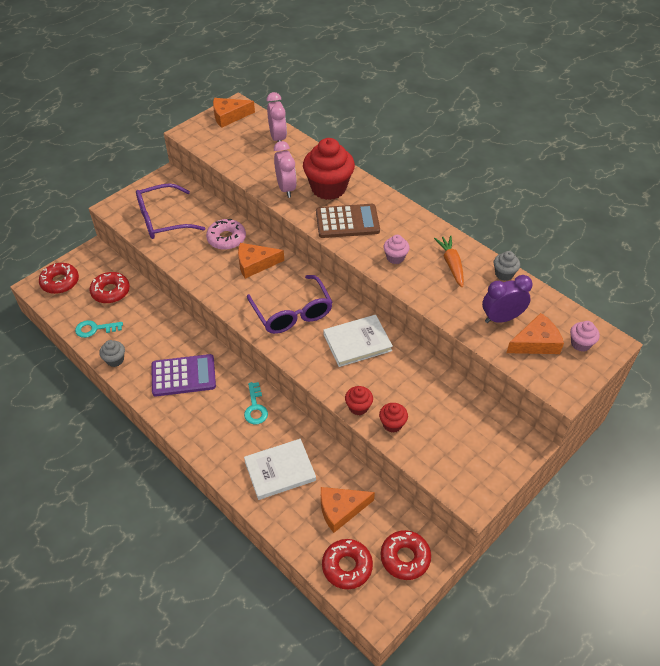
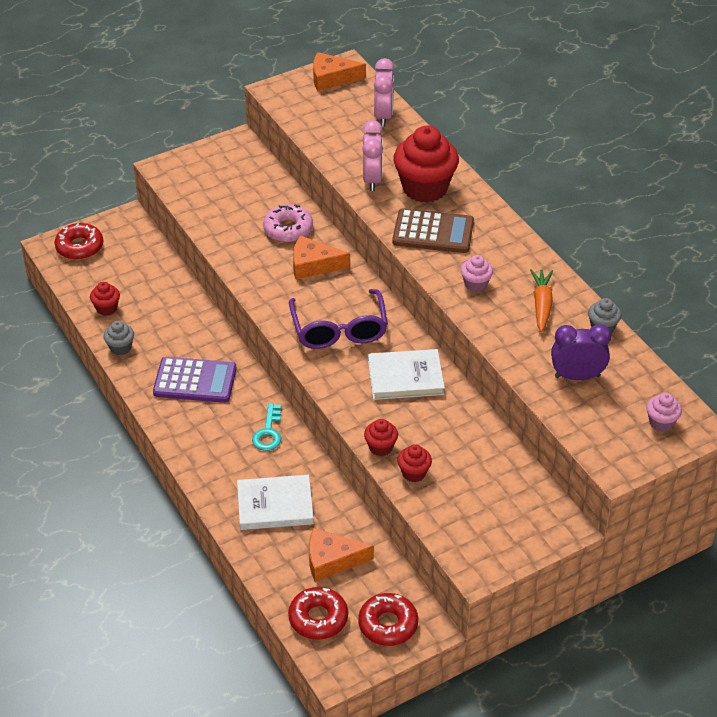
camera: 15 degrees right, 5 degrees down
(95, 329) = (106, 308): turquoise key -> red cupcake
(110, 291) = (136, 269): red donut -> none
(162, 220) = (217, 193): purple glasses -> none
(535, 343) = (606, 411): orange cheese -> none

